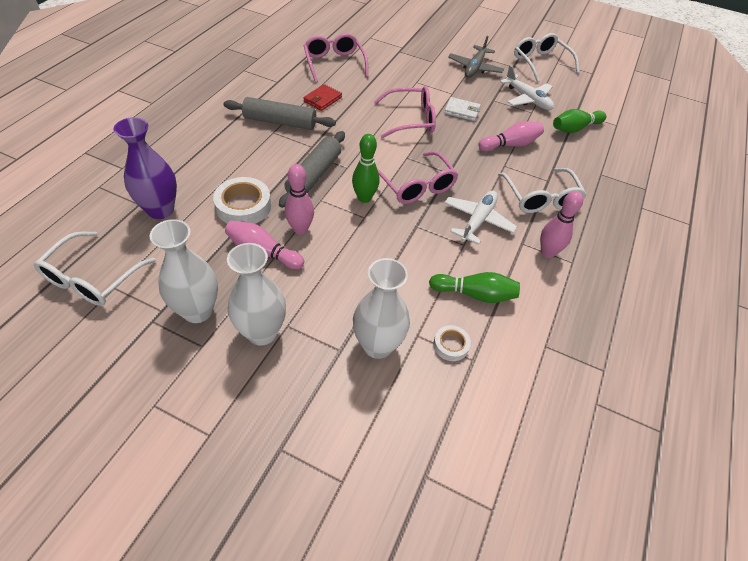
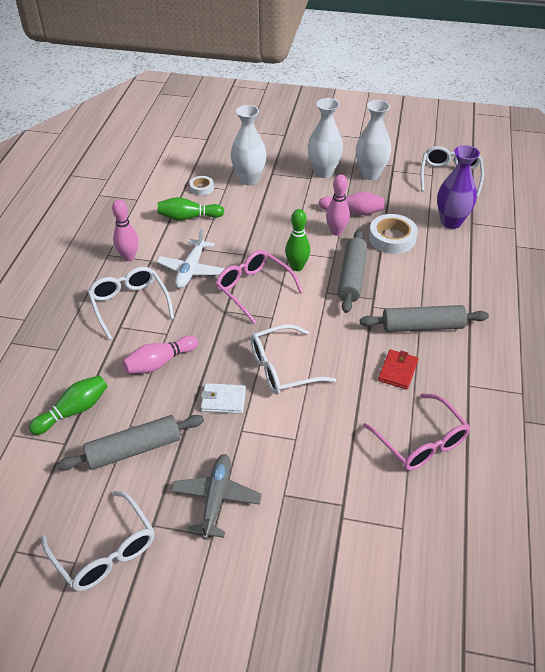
camera: 170 degrees right, 5 degrees down
(410, 120) = (283, 368): pink glasses -> white glasses
(527, 99) = (134, 449): white plane -> grey rolling pin

